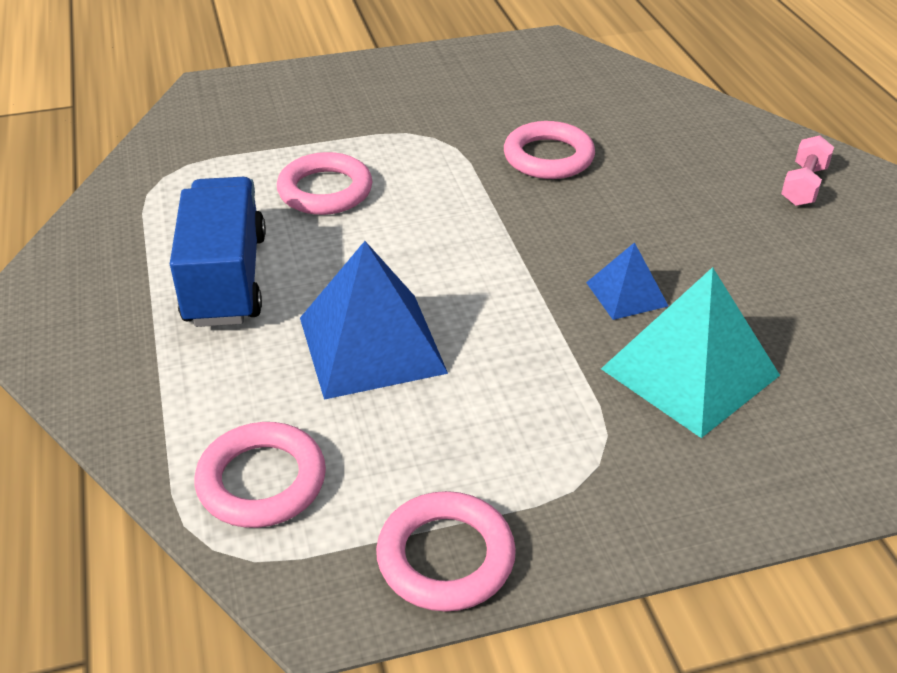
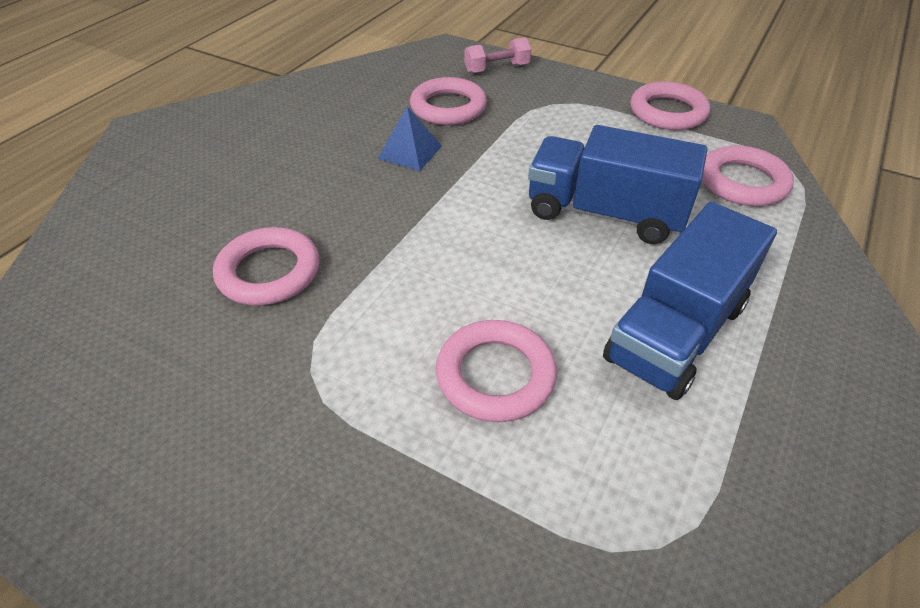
camera: 135 degrees left, 5 degrees up
(372, 345) = (605, 213): blue pyramid -> blue truck
(690, 371) = (448, 107): turquoise pyramid -> pink ring
(803, 186) = (186, 142): pink dumbbell -> pink dumbbell (497, 69)

